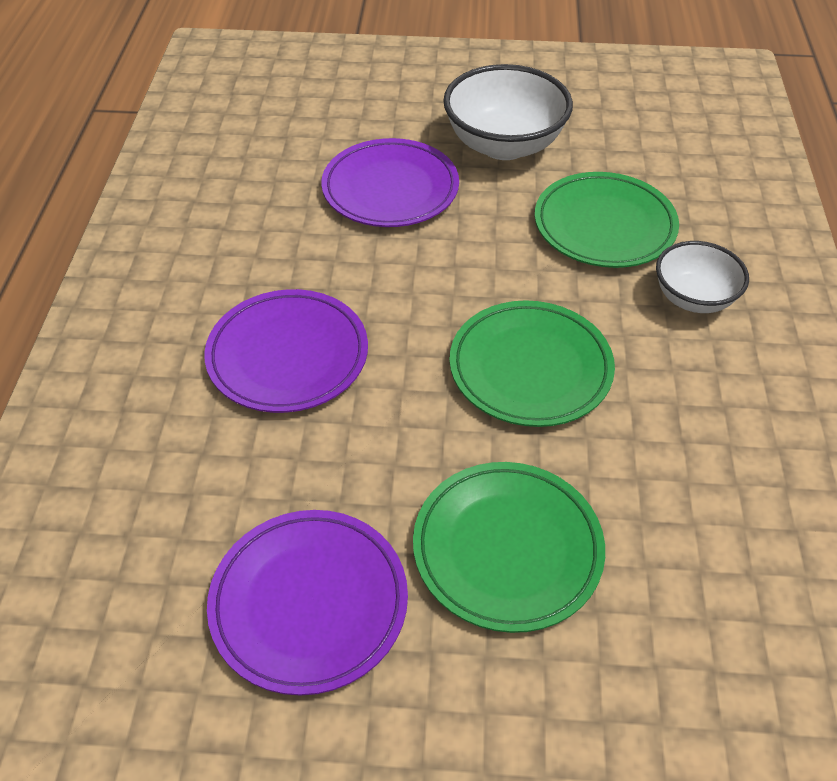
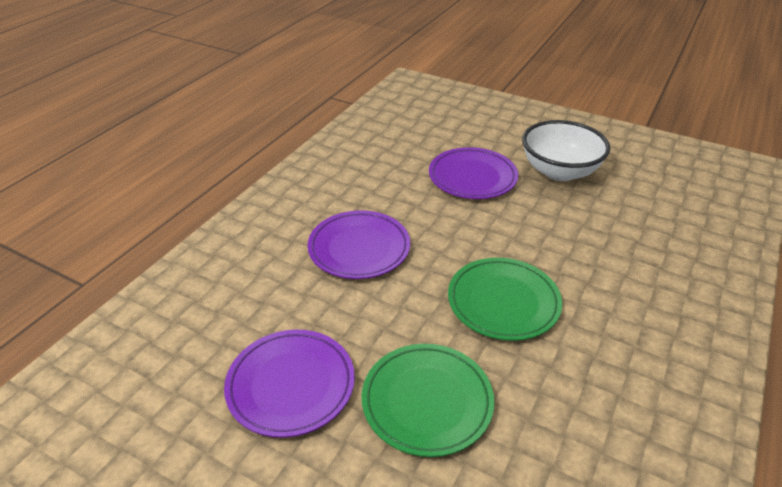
camera: 25 degrees right, 10 degrees down
(604, 225) = (602, 234): green plate -> none
(693, 298) = (642, 296): white bowl -> none

